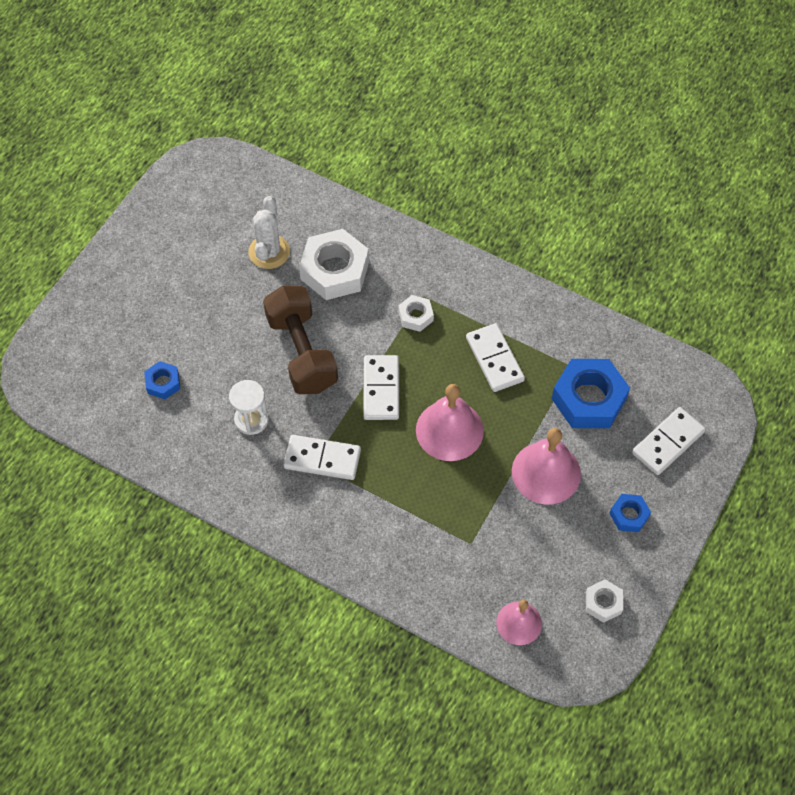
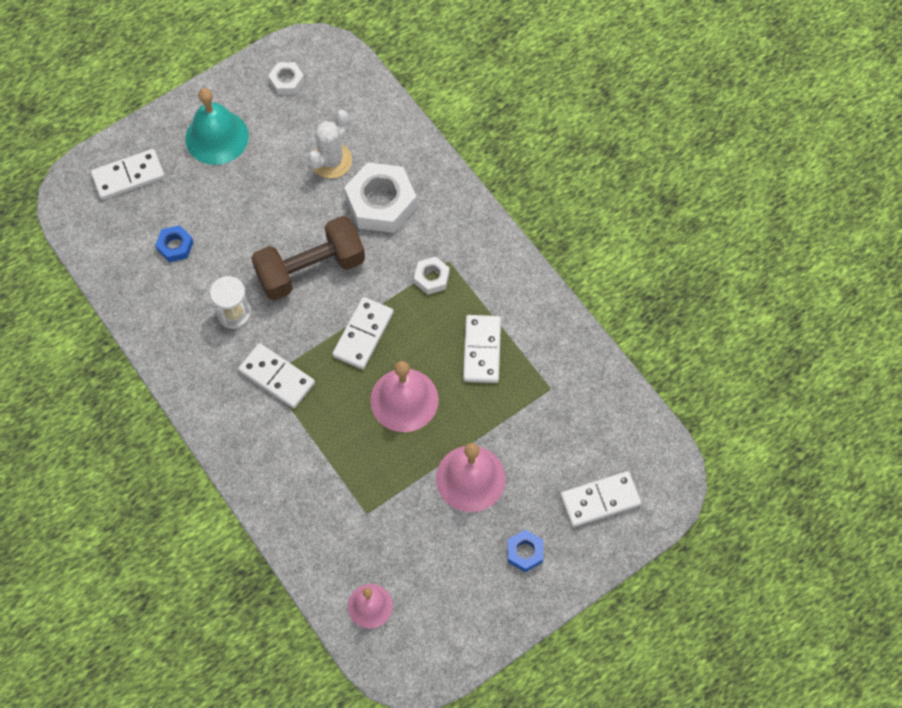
camera: 25 degrees right, 5 degrees up
(84, 338) = (128, 176): none -> white domino
(150, 272) = (217, 137): none -> turquoise bell
(301, 352) = (310, 269): brown dumbbell -> brown dumbbell turned 60 degrees clockwise
(589, 399) = (549, 426): blue nut -> none
(603, 603) = (455, 622): white nut -> white nut (287, 81)

